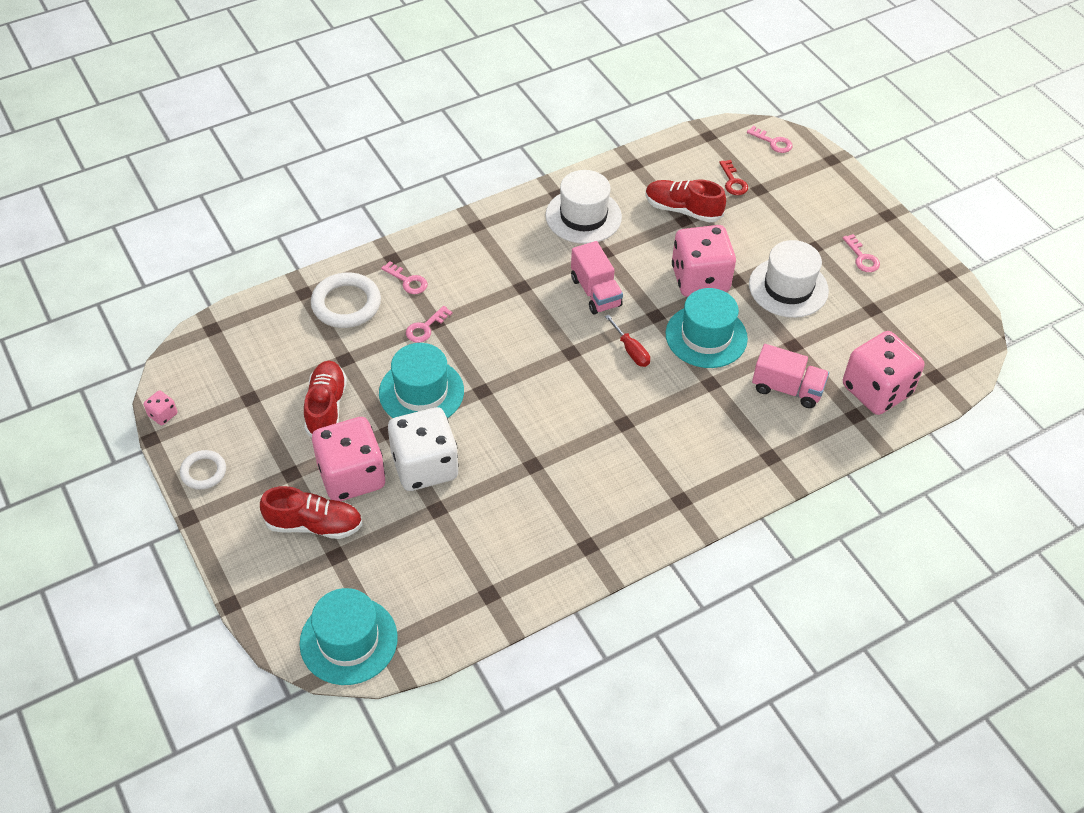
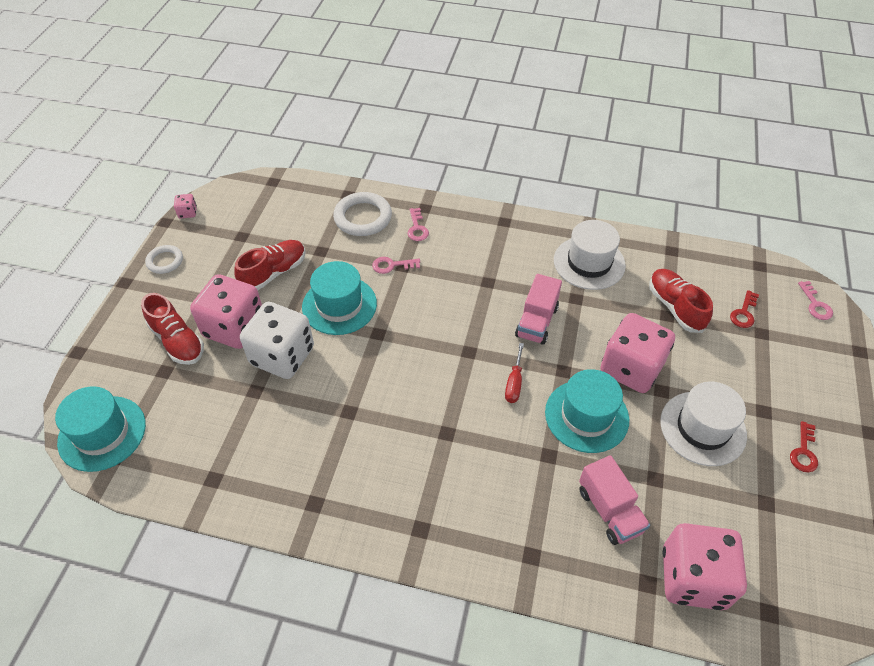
camera: 45 degrees right, 0 degrees up
(862, 257) = (803, 452): pink key -> red key

